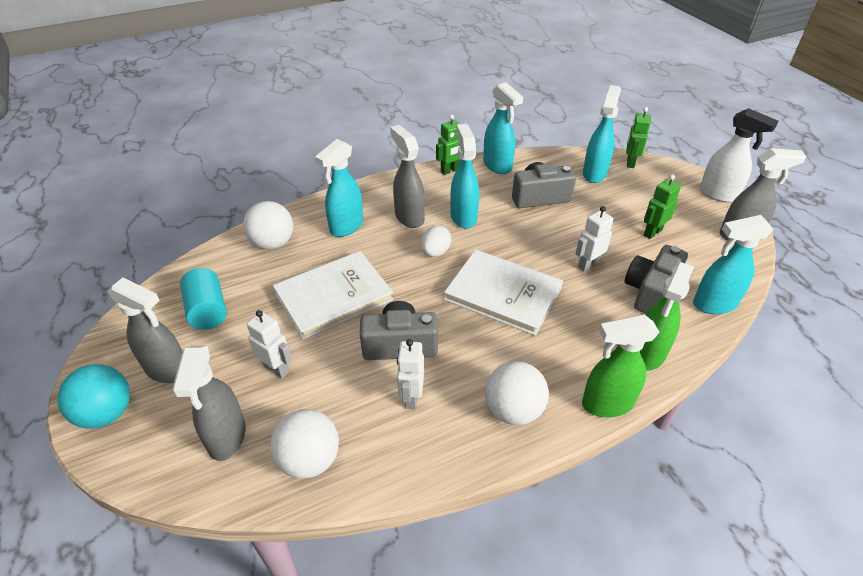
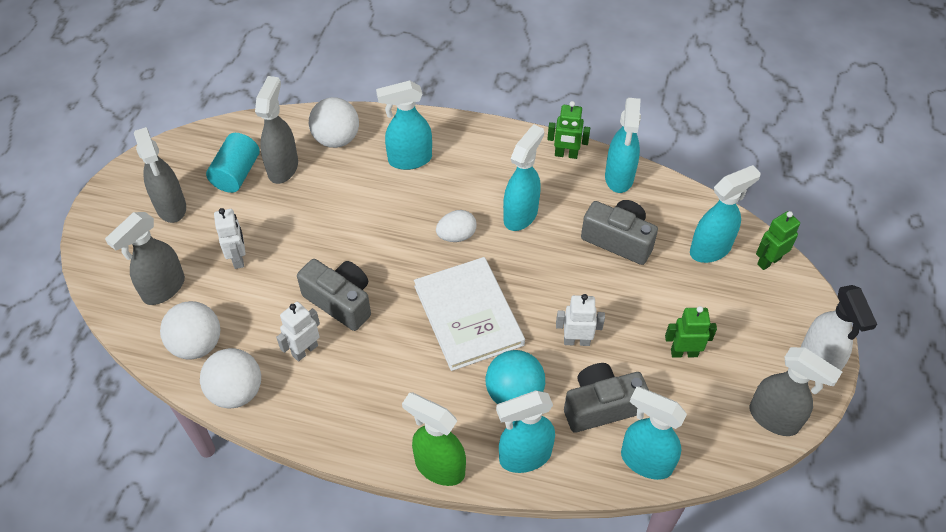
camera: 40 degrees right, 10 degrees up
(106, 413) = (111, 216): turquoise ball -> turquoise ball (514, 393)
(333, 296) = (334, 223): white book -> none
(409, 217) = (472, 184): grey spray bottle -> grey spray bottle (283, 167)
(513, 410) = (364, 416): white ball -> white ball (236, 392)
(648, 354) = (524, 456): green spray bottle -> turquoise spray bottle

